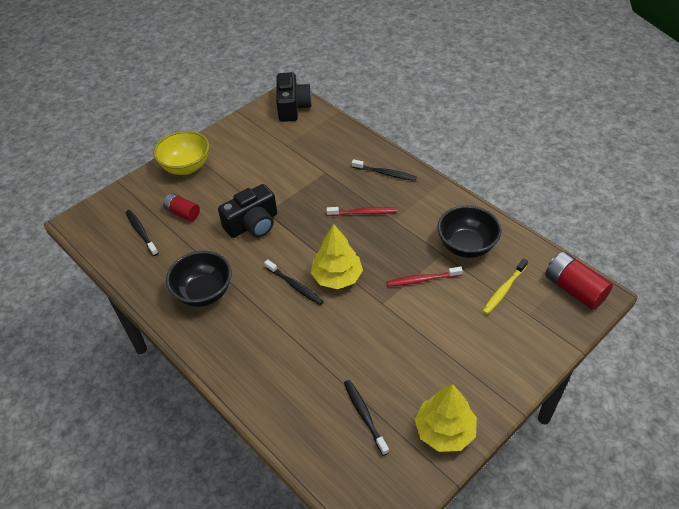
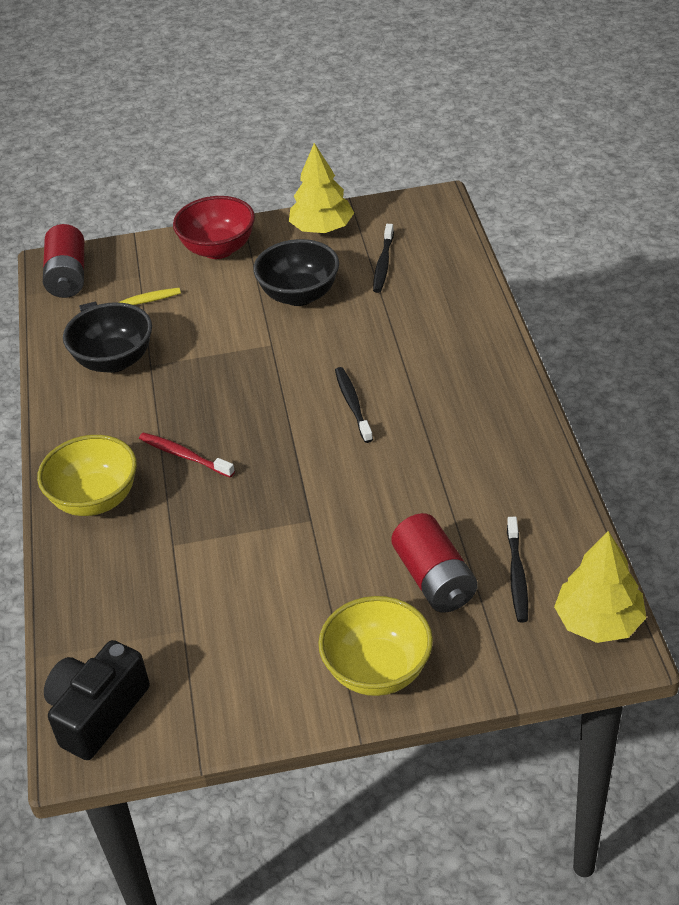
camera: 145 degrees left, 5 degrees down
(182, 213) = (434, 579): red battery -> red battery, size x1.54
(204, 293) = (472, 444): black bowl -> black bowl (299, 295)
(253, 224) = (343, 510): black camera -> none
(337, 277) = (294, 392): yellow tree -> yellow tree (599, 621)
(385, 173) = (95, 499): black toothbrush -> yellow bowl
(422, 280) = (203, 348): red toothbrush -> none
(501, 366) = (218, 249): none -> red bowl

